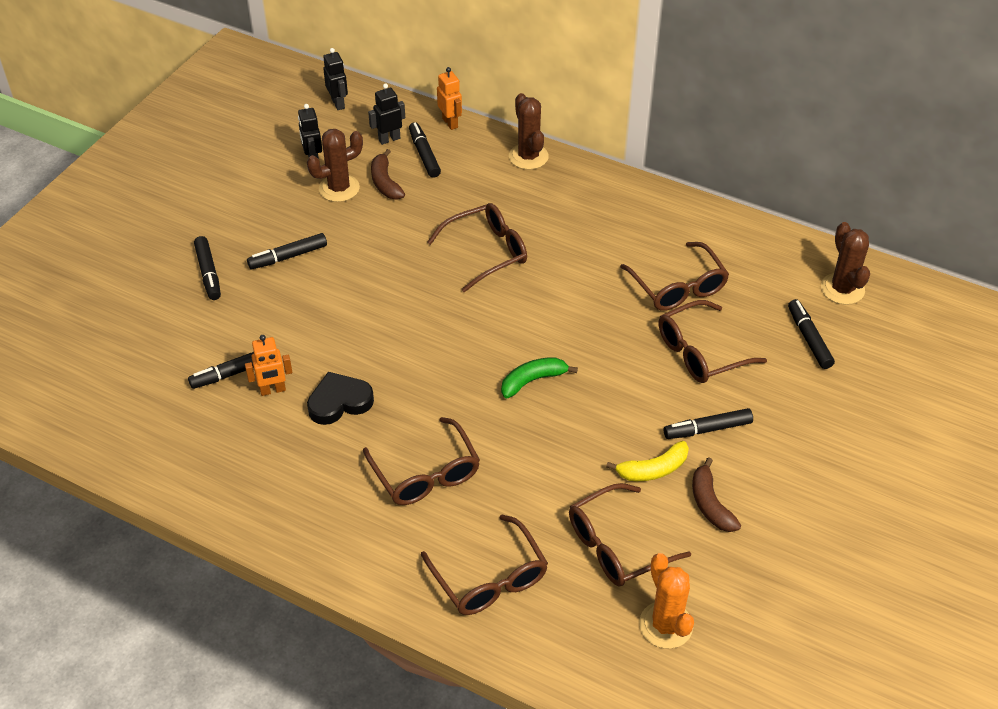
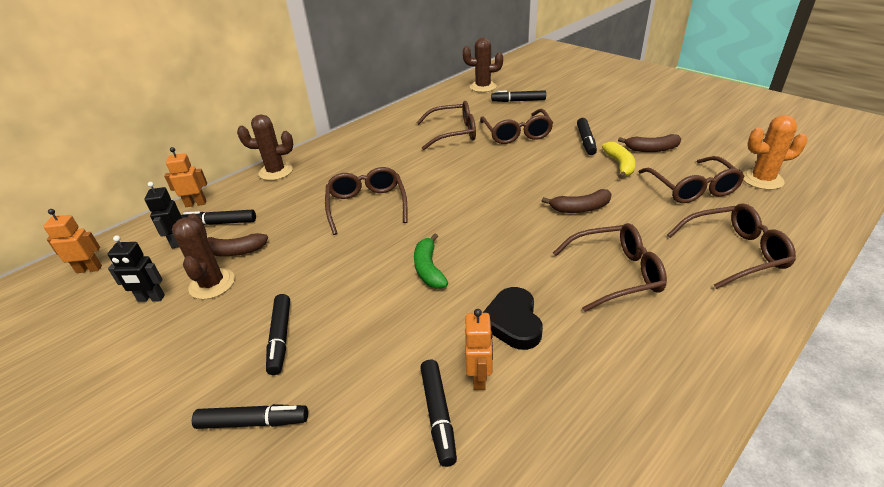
camera: 70 degrees left, 10 degrees down
(338, 103) = (89, 269): black robot -> orange robot
(532, 380) = (521, 202): green banana -> green banana (428, 269)
(537, 436) = (580, 208): none -> brown banana

